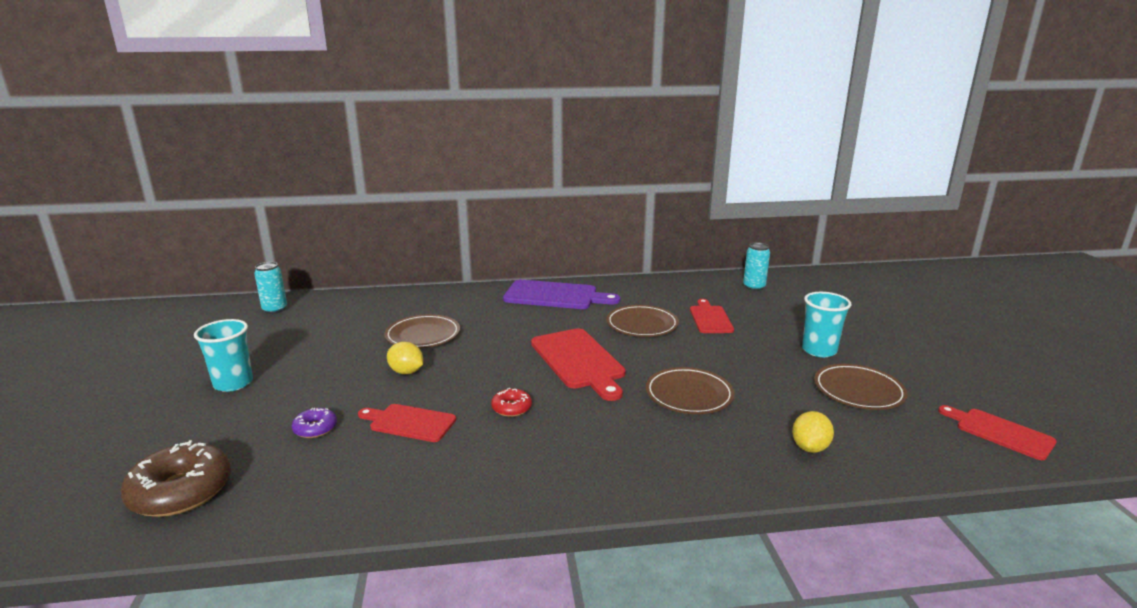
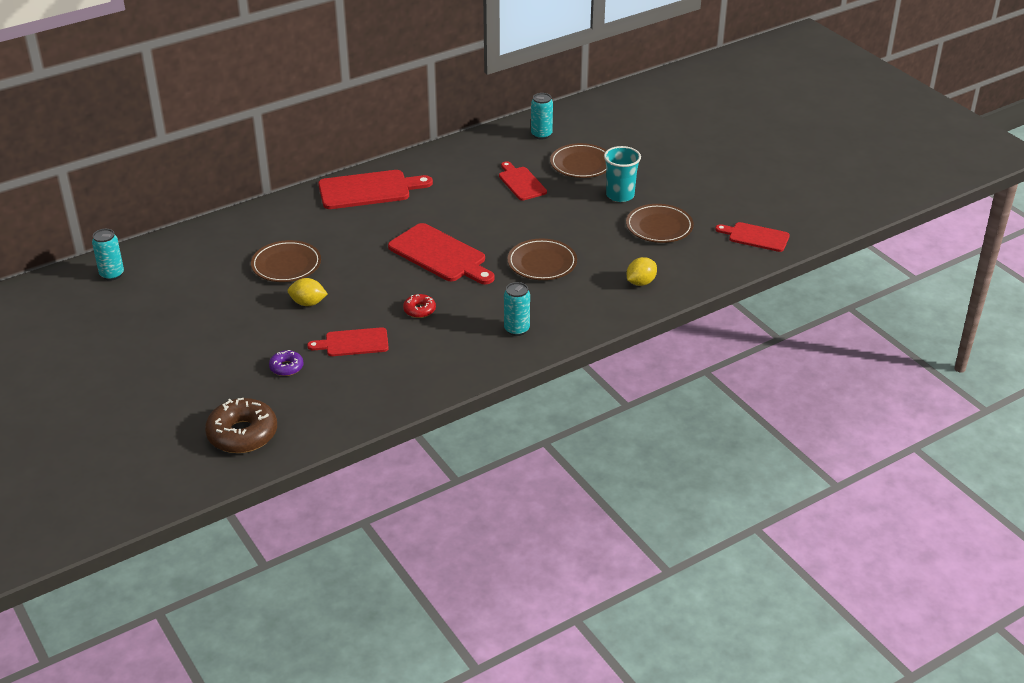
camera: 25 degrees left, 15 degrees up
(233, 383) = (172, 353): turquoise cup -> none
(555, 296) = (368, 190): purple cutting board -> red cutting board
(609, 461) = (516, 329): none -> turquoise can
(642, 324) = (468, 204): brown plate -> brown plate (581, 164)
(809, 448) = (640, 282): yellow lemon -> yellow lemon turned 45 degrees clockwise

